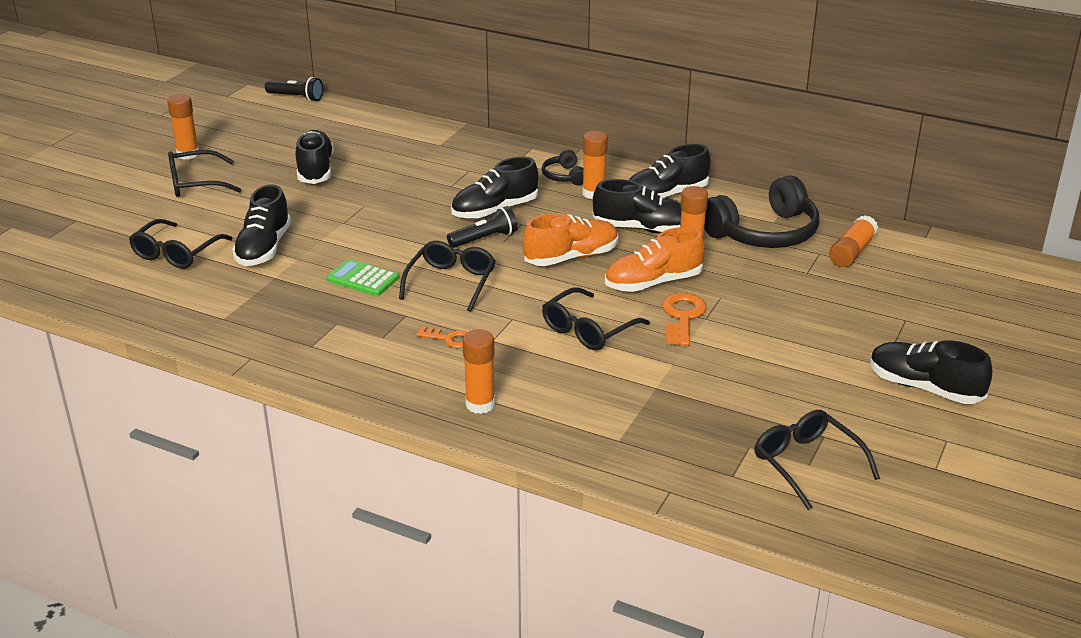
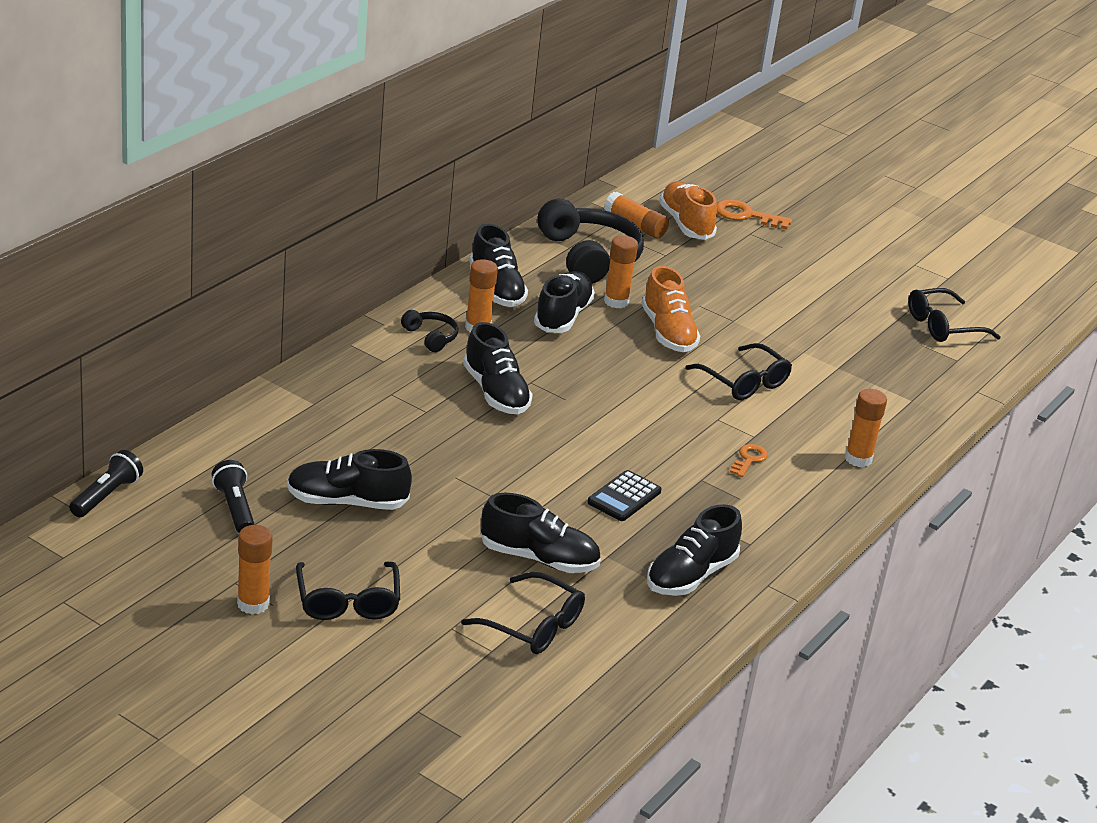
camera: 85 degrees left, 0 degrees up
(362, 279) = (624, 497): green calculator -> black calculator
(451, 282) = (643, 443): black glasses -> none
(484, 239) = (558, 409): black flashlight -> black flashlight (235, 508)
(564, 176) = (431, 337): black headphones -> black headphones turned 120 degrees counterclockwise
(571, 257) = (609, 366): orange shoe -> orange shoe (686, 224)
(682, 317) = (729, 331): orange key -> orange key (746, 215)
(924, 388) = (848, 253): black shoe -> black shoe (690, 575)

